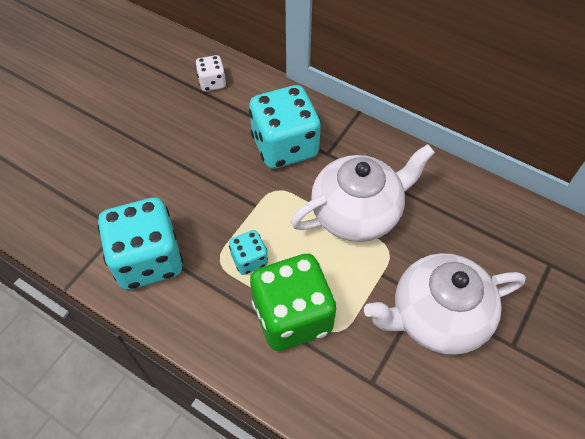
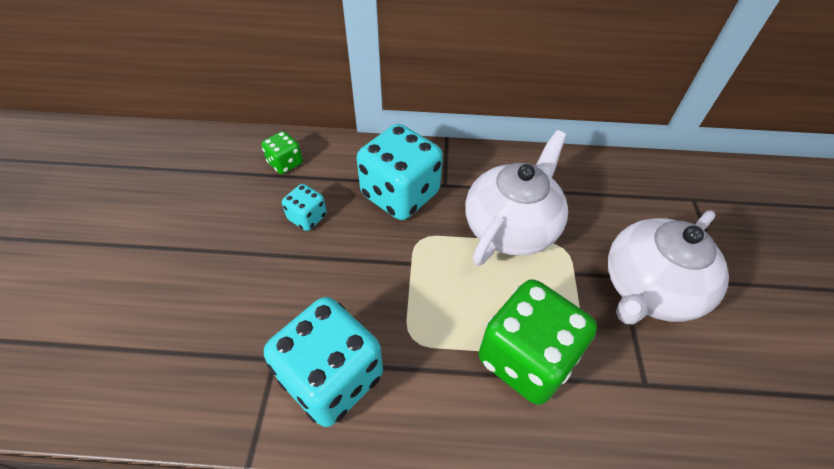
camera: 30 degrees left, 5 degrees down
(212, 83) = (285, 163): white dice -> green dice
(249, 260) = (442, 321): turquoise dice -> turquoise dice (307, 217)

